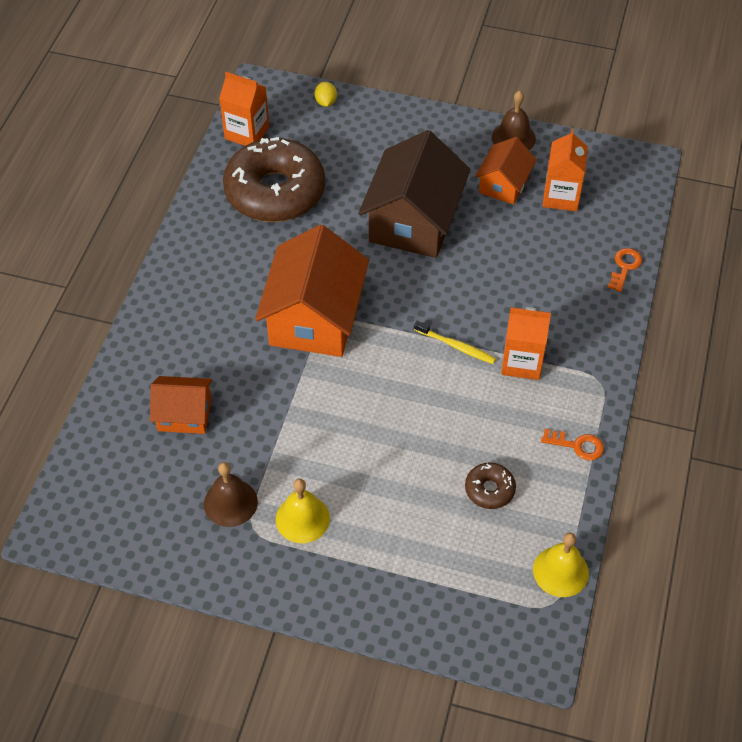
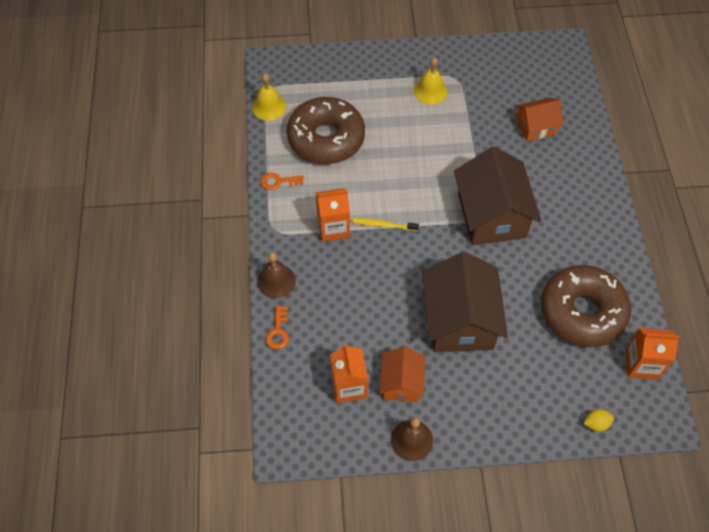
camera: 160 degrees right, 5 degrees up
(230, 502) = (476, 87): brown bell -> brown bell (276, 281)
(314, 318) = (491, 215): orange house -> brown house
(326, 102) = (596, 424): yellow lemon -> yellow lemon turned 75 degrees counterclockwise
(489, 489) = (326, 138): brown donut -> brown donut, size x2.35

